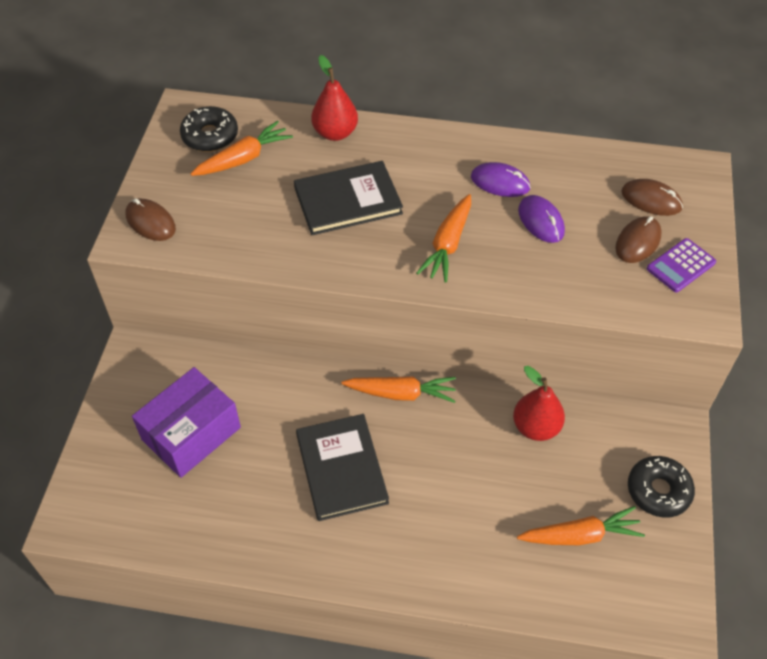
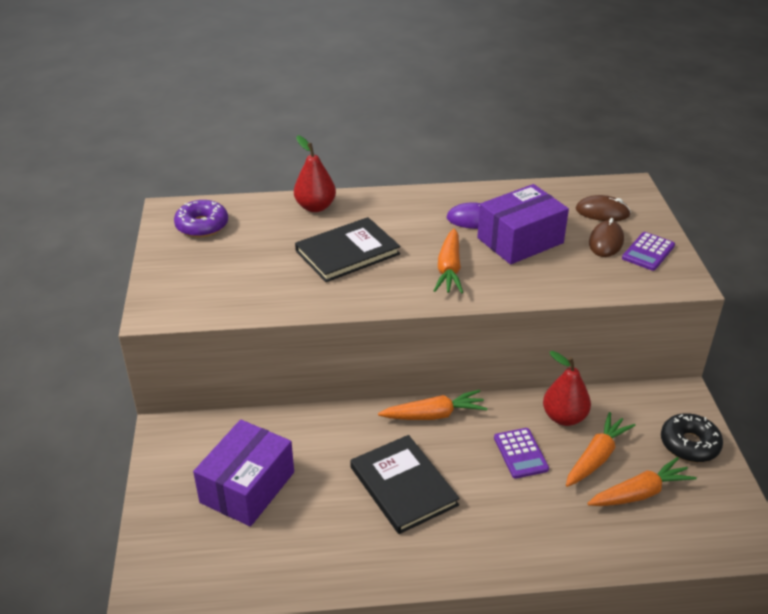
camera: 15 degrees left, 15 degrees down
(150, 222) = (170, 297): brown mouse -> none
(210, 136) = (202, 226): black donut -> purple donut
(243, 158) = (240, 237): orange carrot -> orange carrot (596, 457)
(473, 459) = (520, 453): none -> purple calculator
(541, 221) = (520, 240): purple mouse -> purple box

